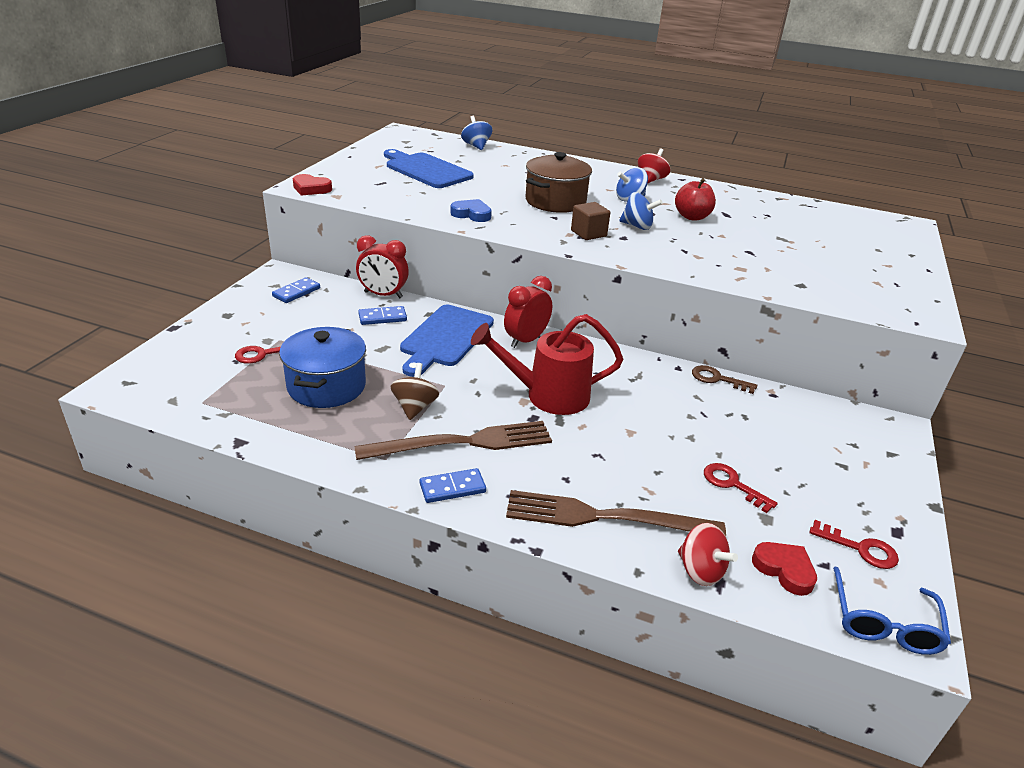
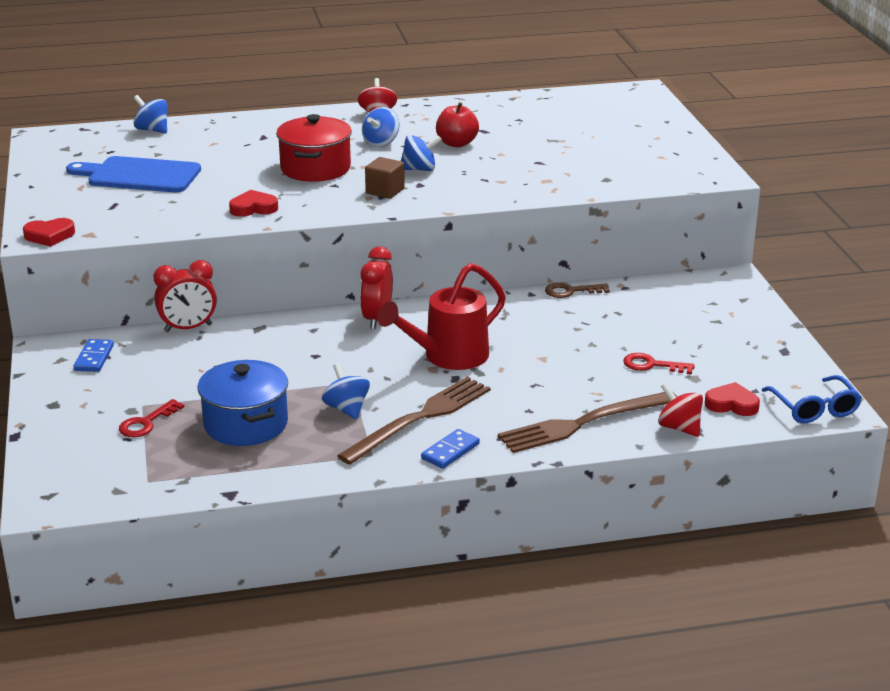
camera: 30 degrees left, 5 degrees down
(382, 317) = (217, 349): blue domino -> none
(415, 407) = (346, 409): brown spinning top -> blue spinning top
(445, 338) = (301, 344): blue cutting board -> none
(472, 214) = (253, 208): blue heart -> red heart
(555, 201) = (315, 168): brown pot -> red pot
(700, 571) = (679, 428): red spinning top -> red spinning top turned 150 degrees counterclockwise
(860, 549) = (769, 371): red key -> none

